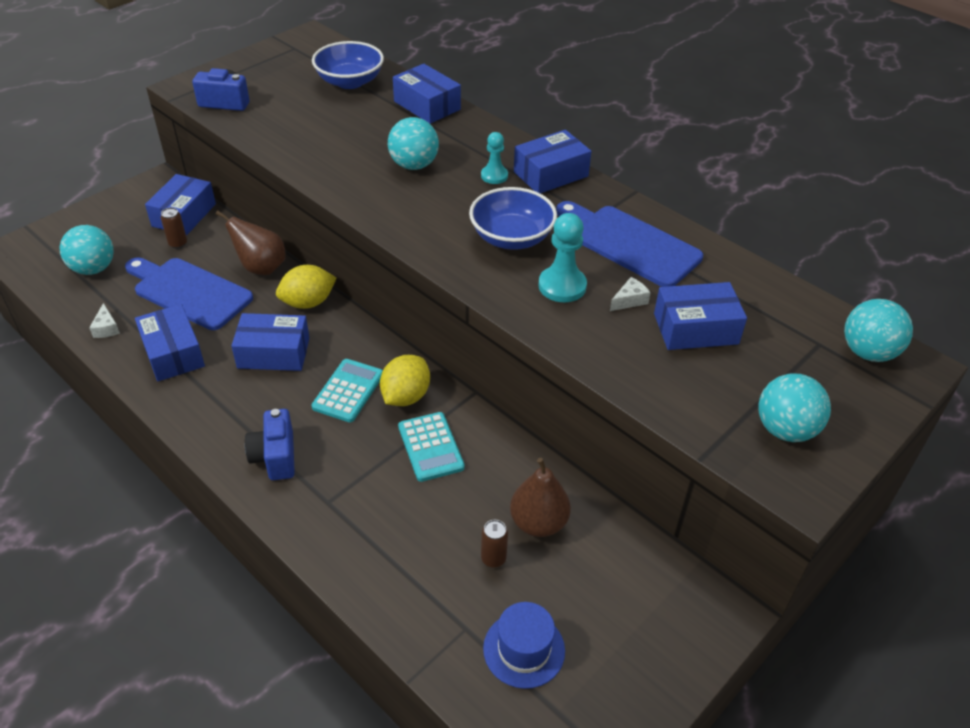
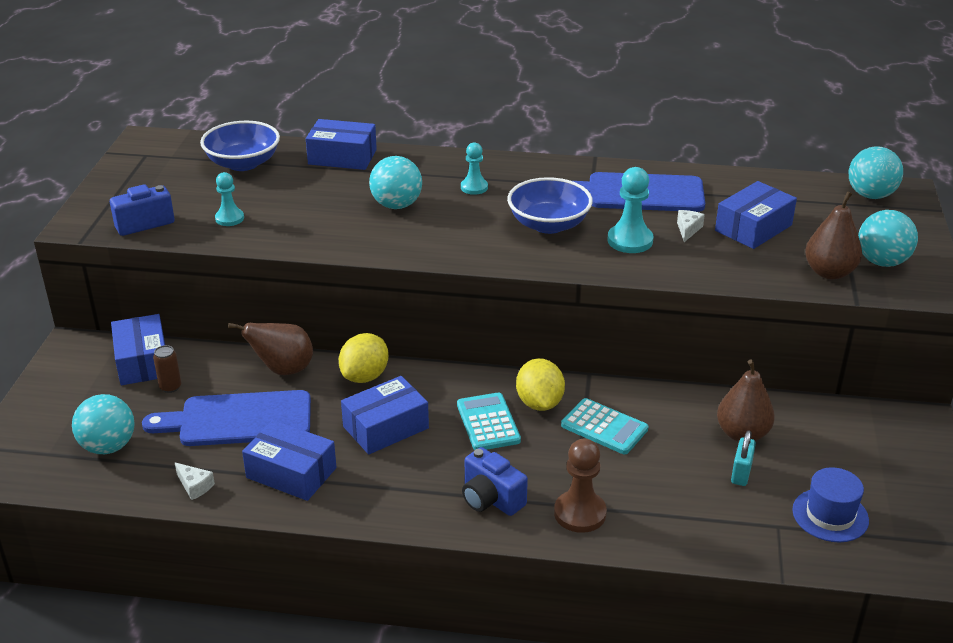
camera: 35 degrees left, 10 degrees down
(283, 124) = (229, 218): none -> turquoise pawn
(323, 511) = (580, 513): none -> brown pawn
(493, 558) = (741, 473): brown can -> turquoise padlock
(550, 174) = (516, 169): blue box -> none
(713, 412) = (829, 272): none -> brown pear

